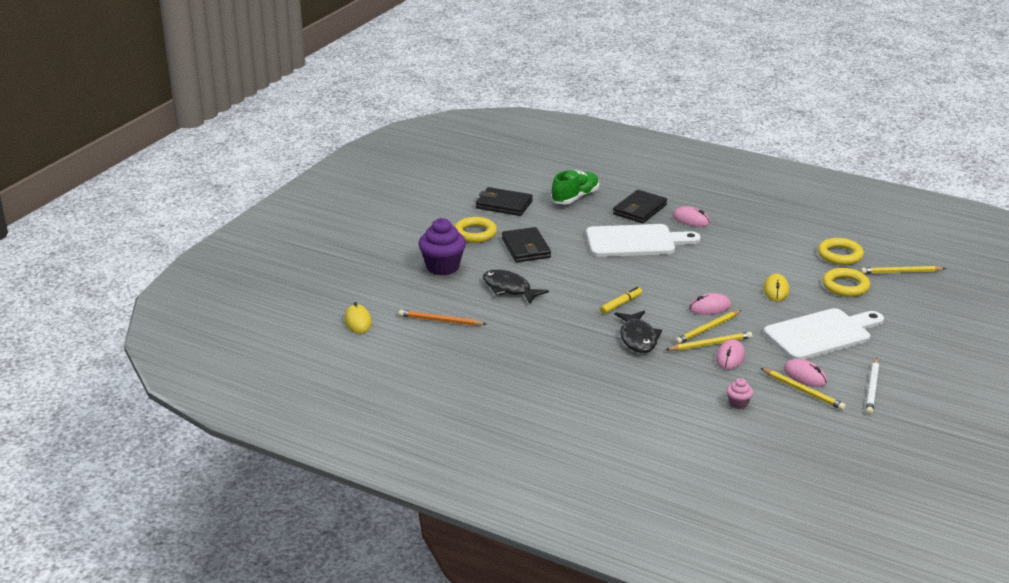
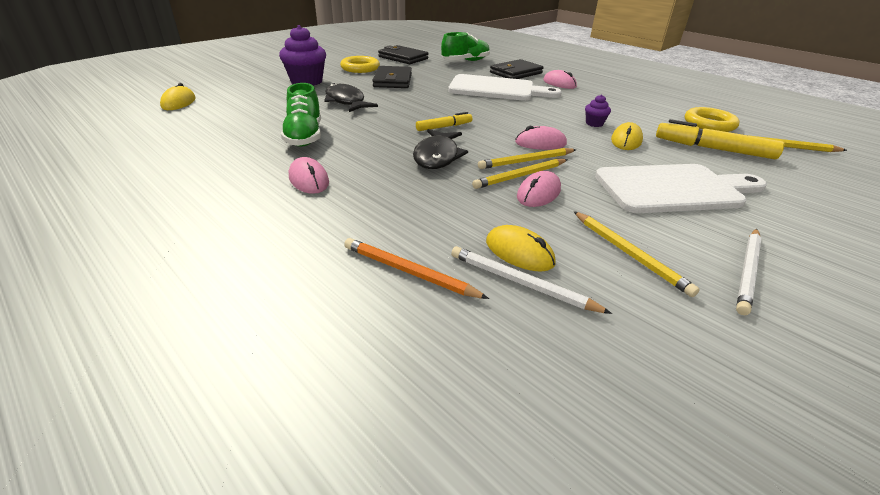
camera: 15 degrees right, 5 degrees up
(440, 321) = (252, 112): orange pencil -> orange pencil (409, 272)
(515, 338) = (304, 136): none -> green shoe
(710, 344) = (520, 176): yellow pencil -> yellow pencil turned 150 degrees clockwise
(738, 404) = (519, 252): pink cupcake -> yellow mouse
(744, 274) = (594, 123): none -> purple cupcake
(748, 421) = (521, 283): none -> white pencil
(805, 376) = (637, 233): pink mouse -> pink mouse (309, 179)
(845, 286) = (713, 149): yellow ring -> yellow marker

